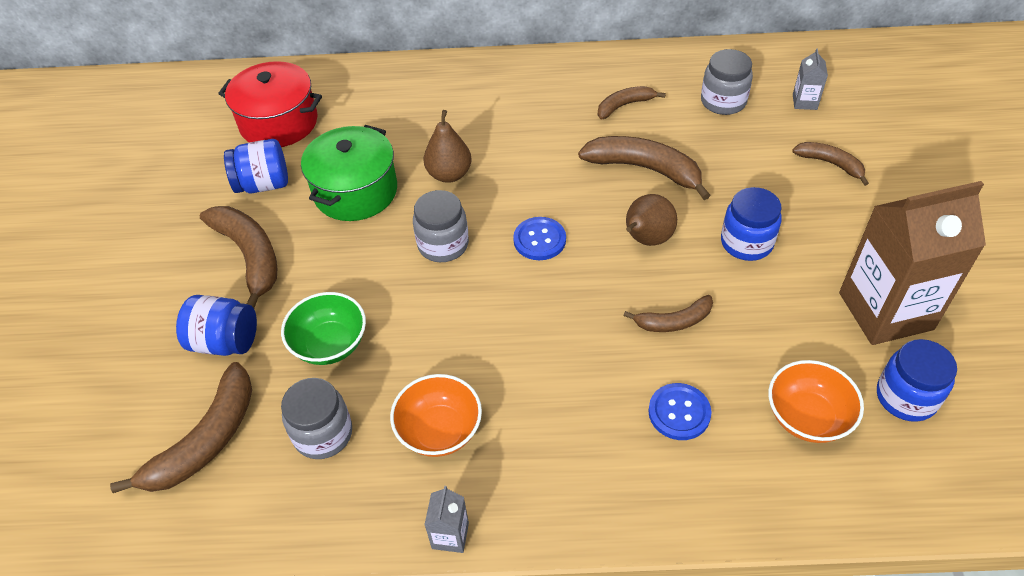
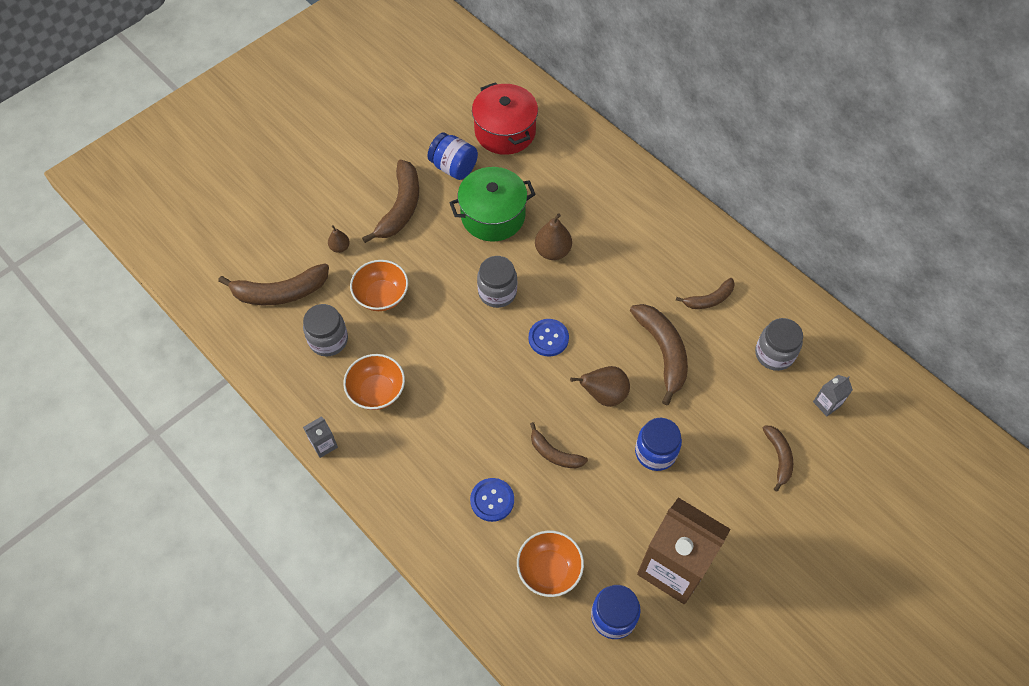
camera: 45 degrees right, 10 degrees up
(225, 342) = (340, 247): blue jar -> brown pear
(330, 344) = (381, 296): green bowl -> orange bowl
(624, 105) = (709, 299): brown banana -> brown banana turned 135 degrees clockwise

